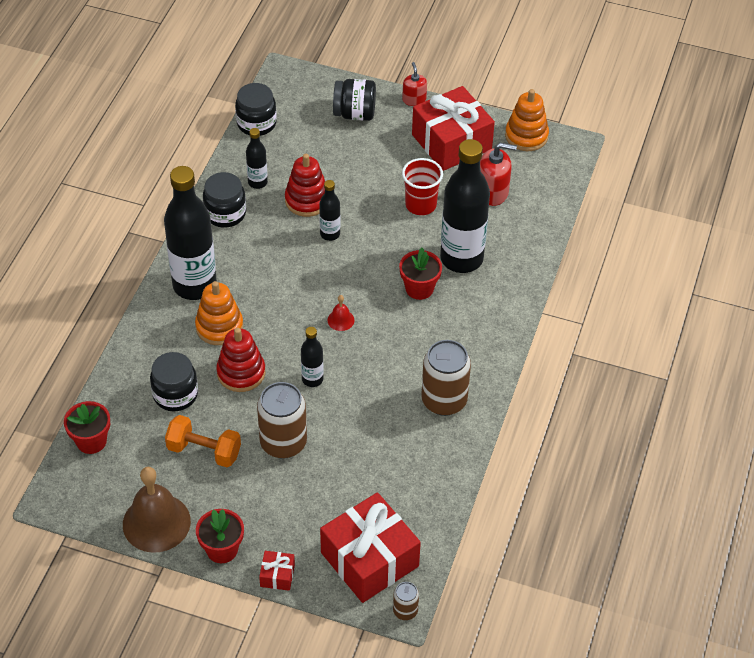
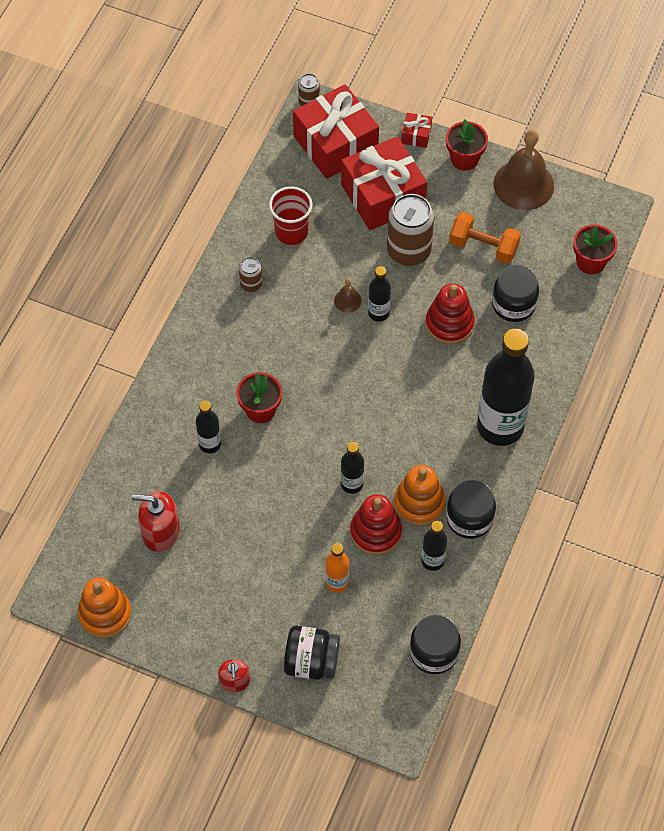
camera: 175 degrees left, 10 degrees up
(219, 327) = (472, 376): orange stacking toy -> orange stacking toy (419, 503)
(338, 164) = (337, 582): none -> orange bottle
(340, 320) = (346, 377): red bell -> none
(344, 390) = (347, 300): none -> brown bell
(420, 205) = (246, 518): red cup -> red cup (291, 232)
(444, 400) = (251, 284): brown can -> brown can, size x0.50
(451, 142) = (197, 609): red gift -> red gift (383, 195)
(461, 259) = (210, 444): black bottle -> black bottle, size x0.47

